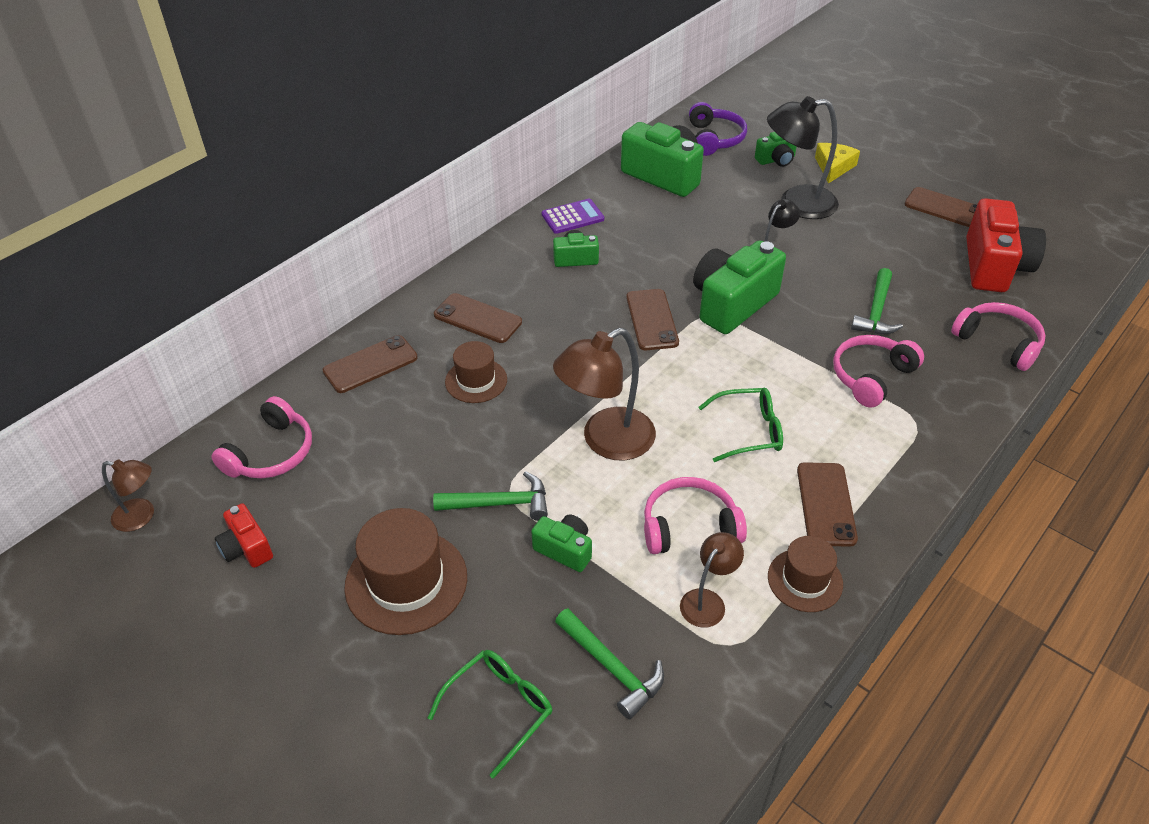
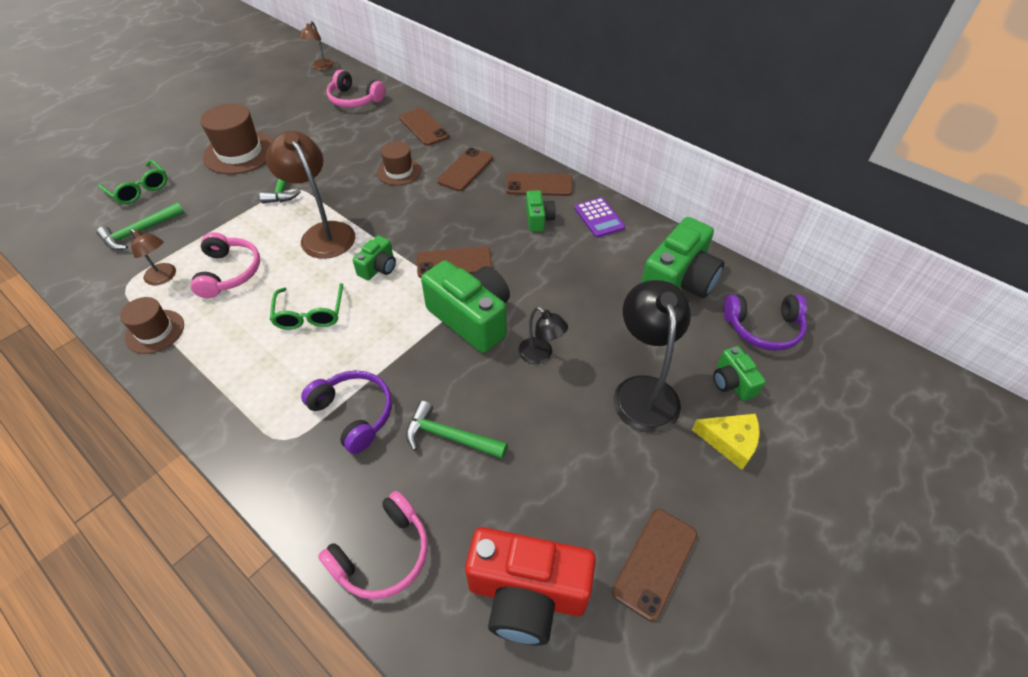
camera: 90 degrees right, 5 degrees up
(247, 548) = (287, 100): red camera -> none
(564, 550) = (235, 213): green camera -> green camera (378, 267)
(826, 504) = (217, 354): brown phone -> brown phone (539, 185)
(871, 376) = (354, 413): pink headphones -> purple headphones

